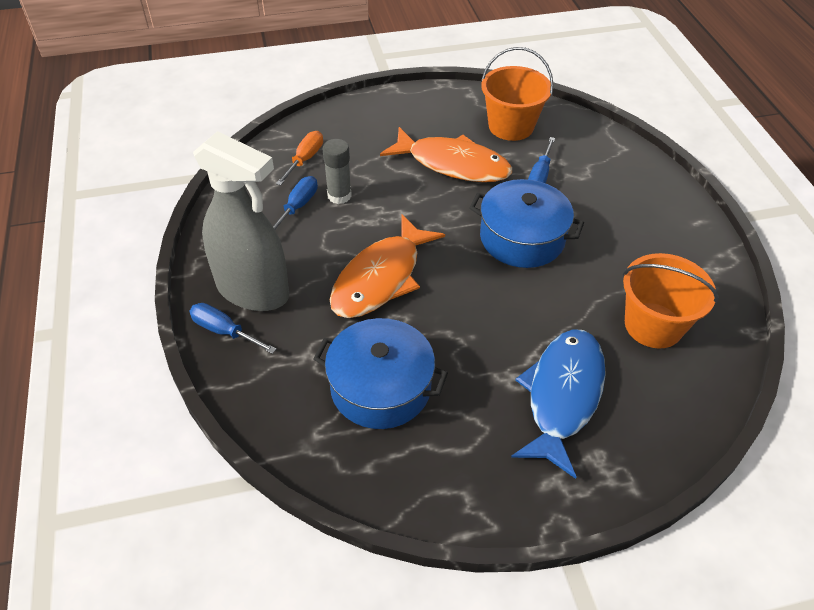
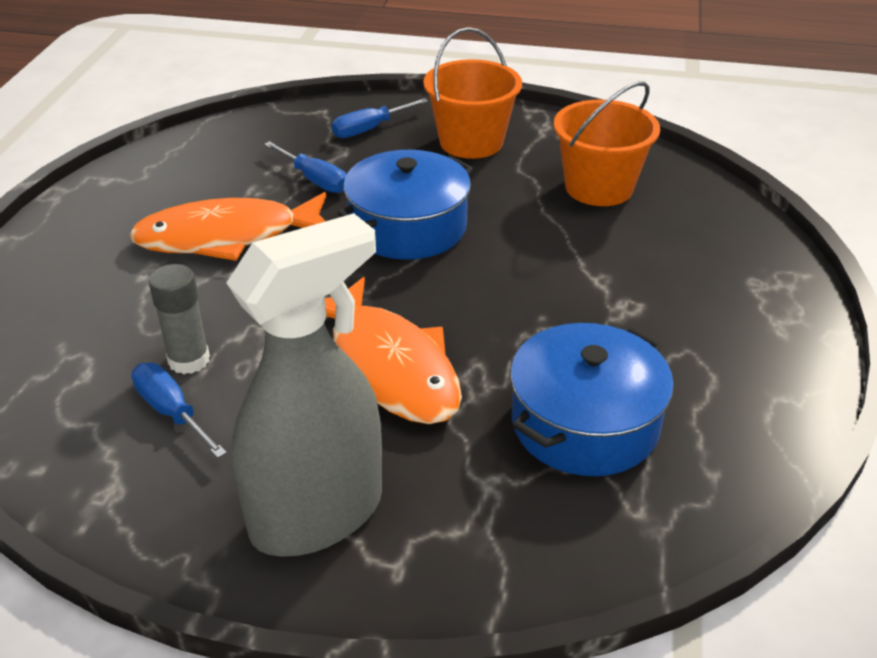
camera: 65 degrees left, 10 degrees down
(224, 331) = (383, 574): blue screwdriver -> blue screwdriver (370, 129)
(305, 159) = (70, 375): orange screwdriver -> none
(453, 164) = (227, 237): orange fish -> orange fish turned 150 degrees counterclockwise
(511, 126) = (203, 170): orange bucket -> orange bucket (471, 142)
(562, 395) = (665, 279): blue fish -> none

